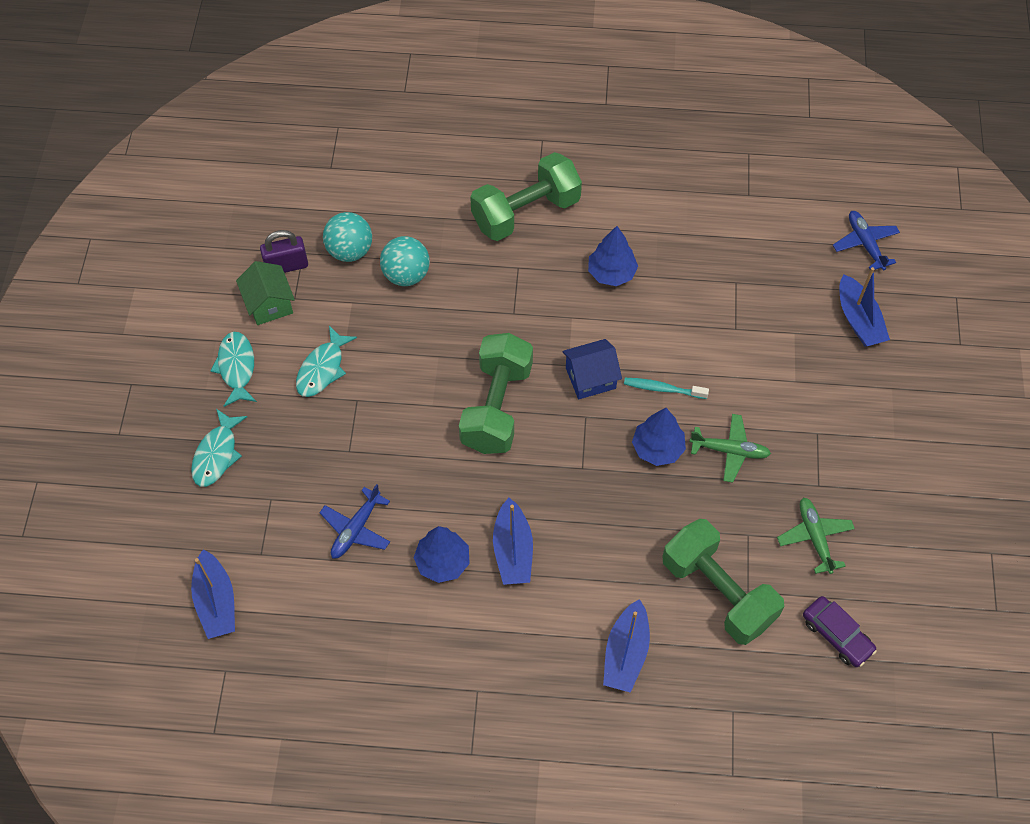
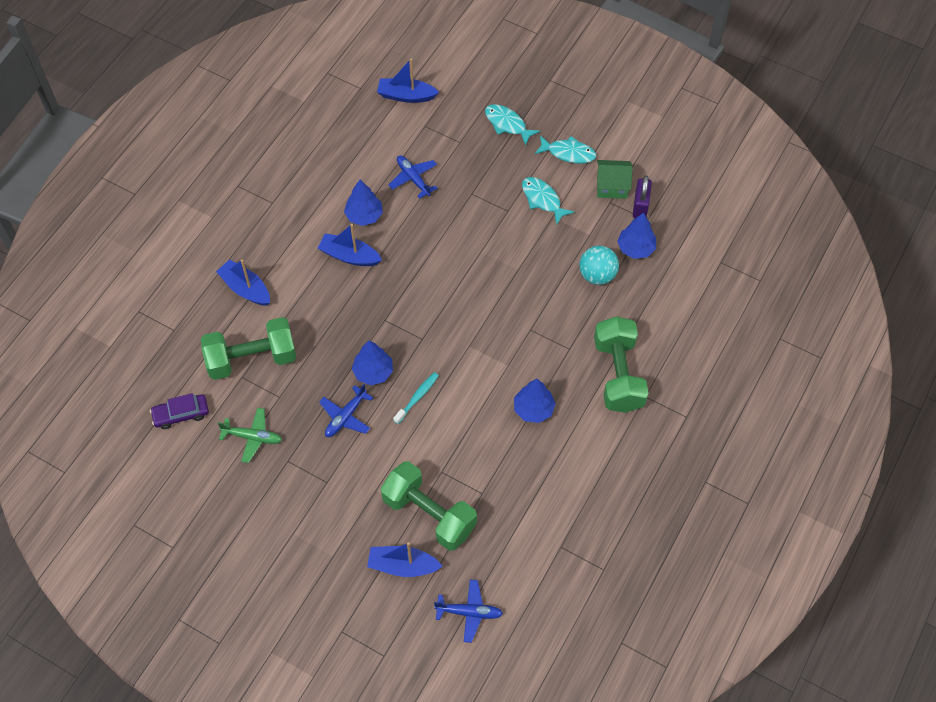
camera: 115 degrees right, 0 degrees up
(350, 251) = (635, 248): turquoise ball -> blue tree
(496, 407) = (459, 288): green dumbbell -> green dumbbell (429, 514)
(590, 378) = (451, 355): blue house -> none
(730, 451) = (345, 417): green plane -> blue plane

